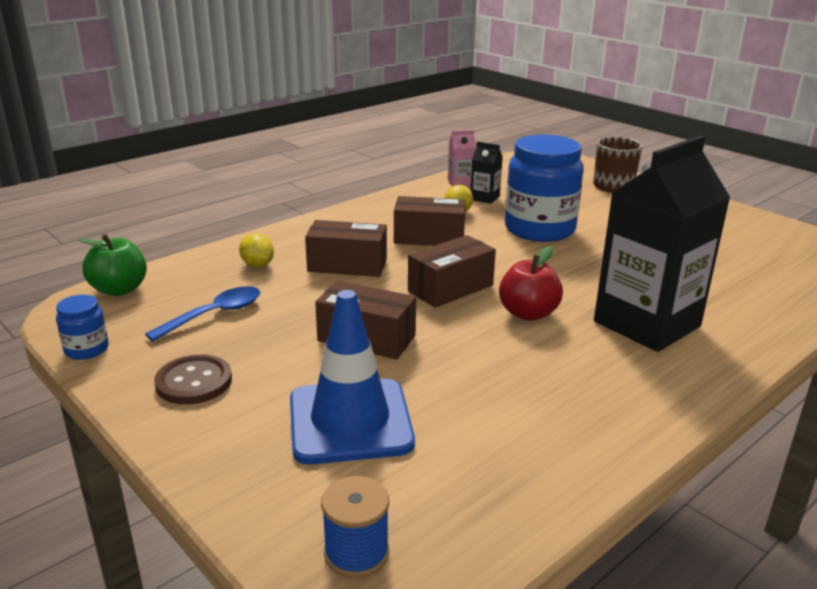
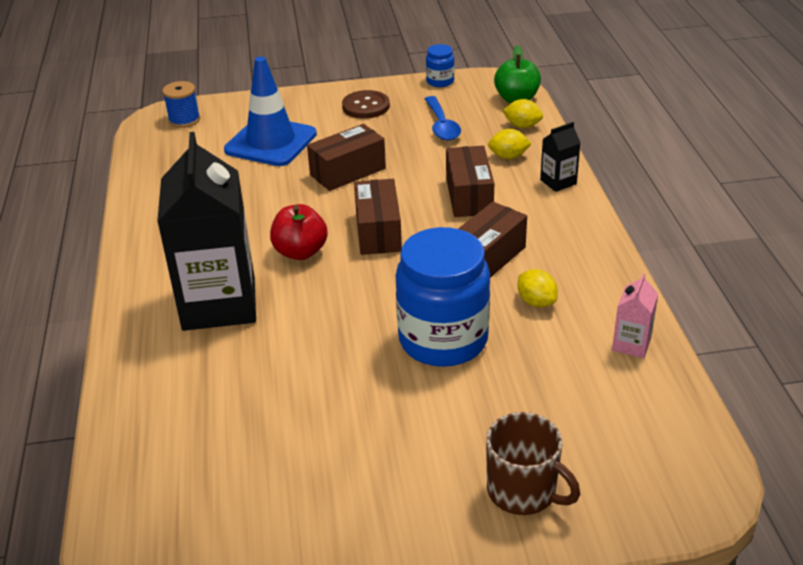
camera: 125 degrees right, 10 degrees up
(186, 272) = (522, 126): none -> yellow lemon
(347, 265) = (469, 196): brown box -> brown box turned 45 degrees counterclockwise
(484, 198) = (565, 342): black carton -> black carton (558, 182)

